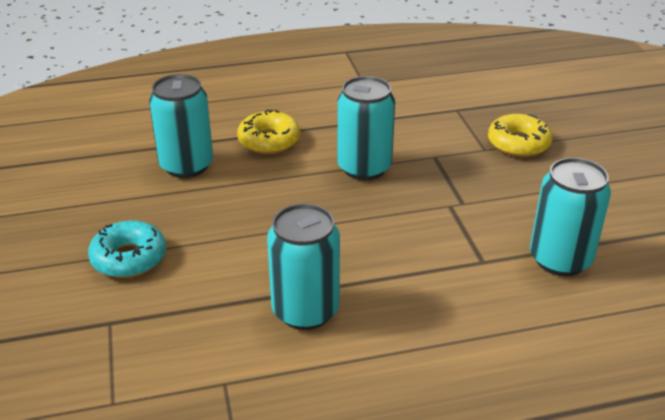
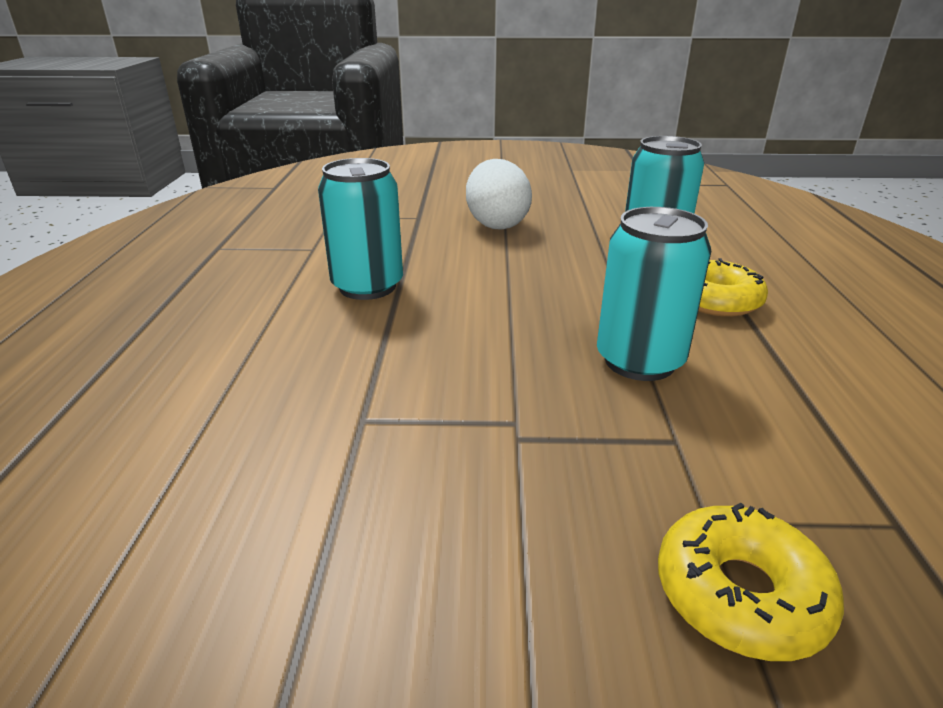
camera: 105 degrees right, 5 degrees down
(129, 258) = (497, 224): turquoise donut -> white egg
(560, 259) = (306, 509): turquoise can -> none

